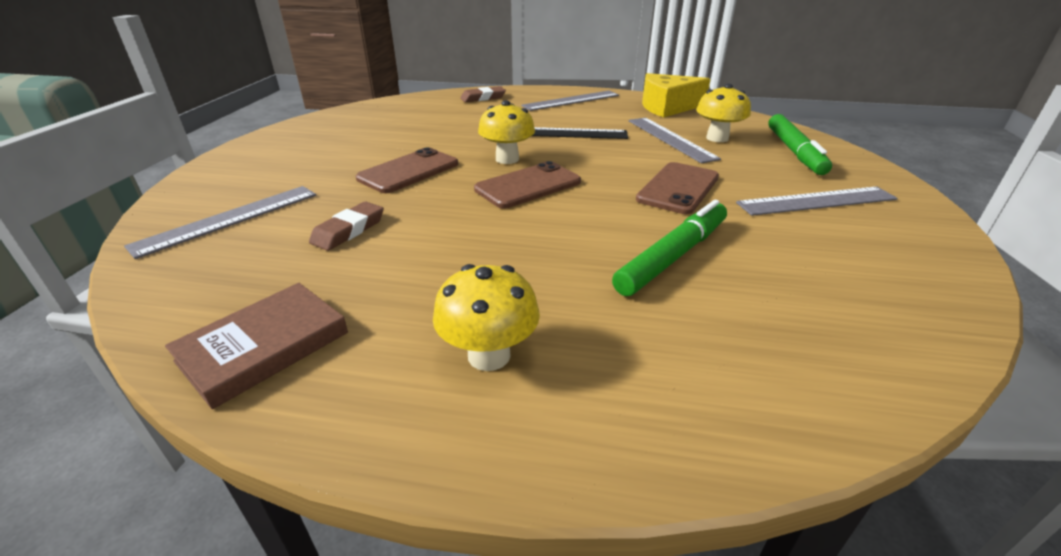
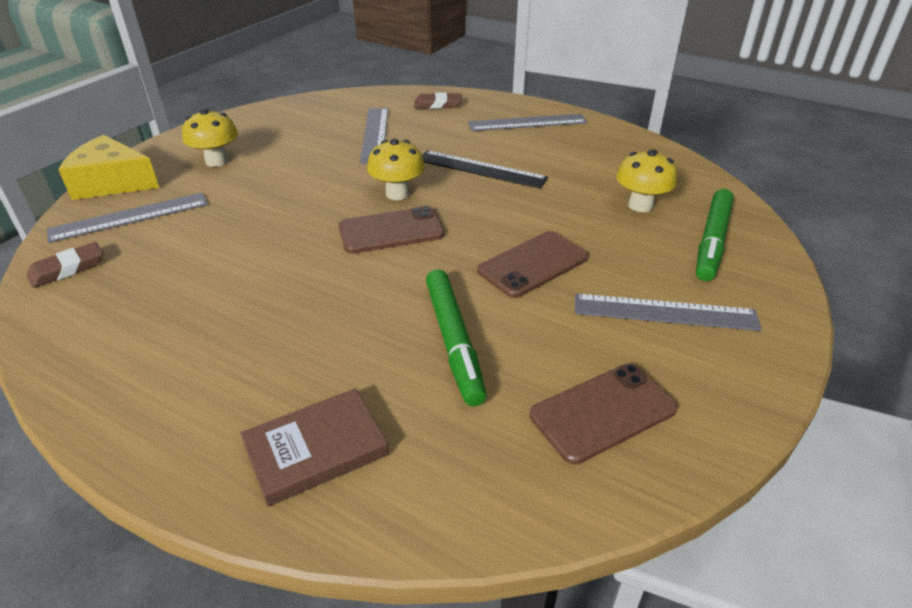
camera: 20 degrees right, 5 degrees up
(264, 346) = (87, 343): brown book -> brown book (316, 449)
(348, 230) = (208, 249): brown eraser -> brown eraser (67, 269)
(408, 171) = (299, 192): brown phone -> brown phone (603, 412)
(489, 355) = (229, 395): yellow mushroom -> yellow mushroom (217, 161)
(667, 107) = (626, 149): yellow cheese -> yellow cheese (112, 183)
(670, 139) = (586, 197): grey ruler -> grey ruler (374, 134)
(673, 256) = (454, 341): green marker -> green marker turned 105 degrees clockwise

